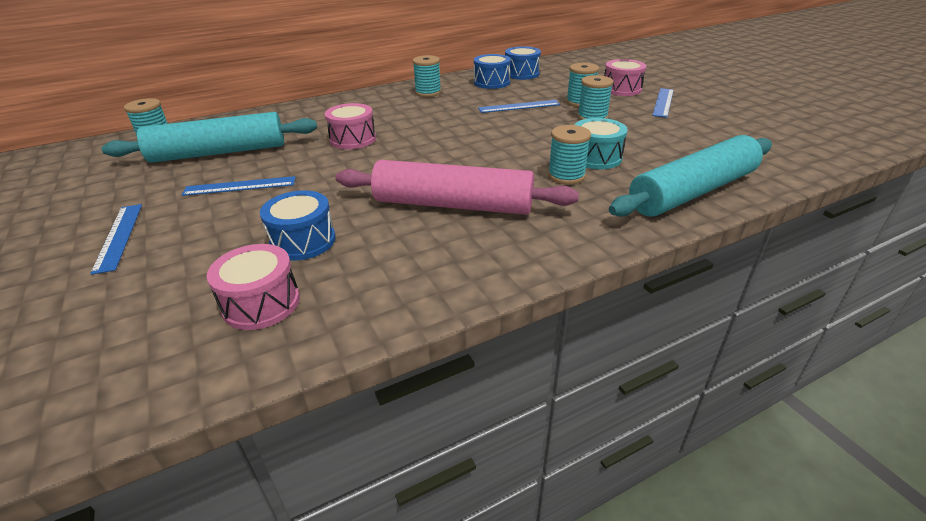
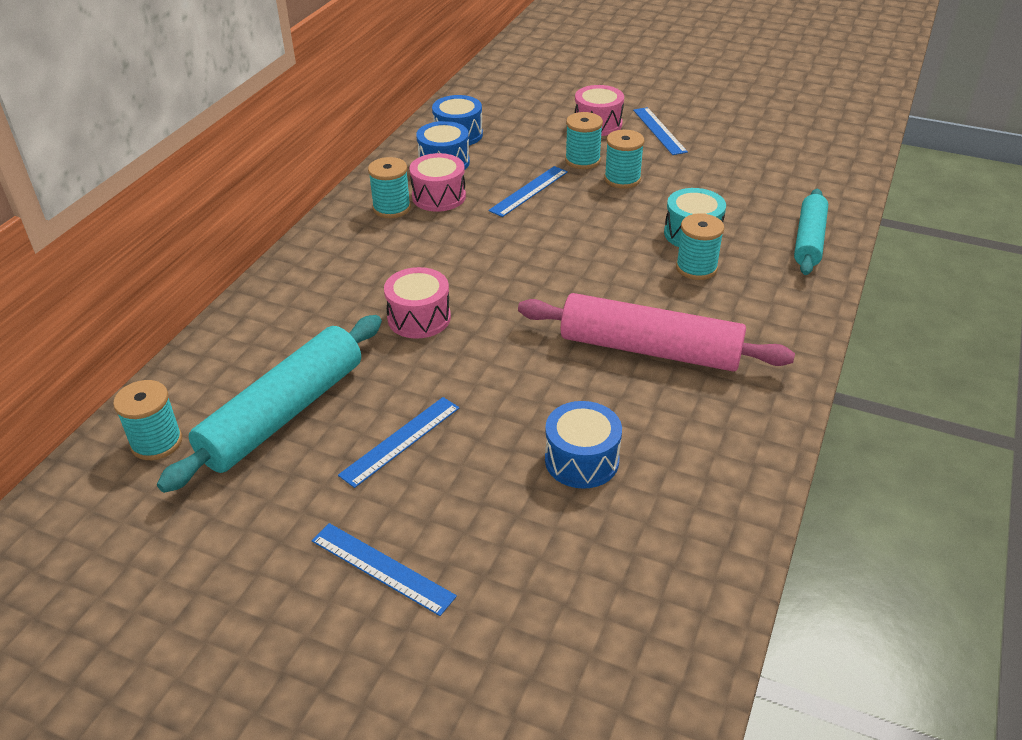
camera: 40 degrees left, 5 degrees up
(261, 303) = (649, 533): pink drum -> pink drum (439, 196)
(453, 205) = (649, 350): pink rolling pin -> pink rolling pin turned 45 degrees clockwise
(693, 192) = (809, 240): turquoise rolling pin -> turquoise rolling pin, size x0.63

